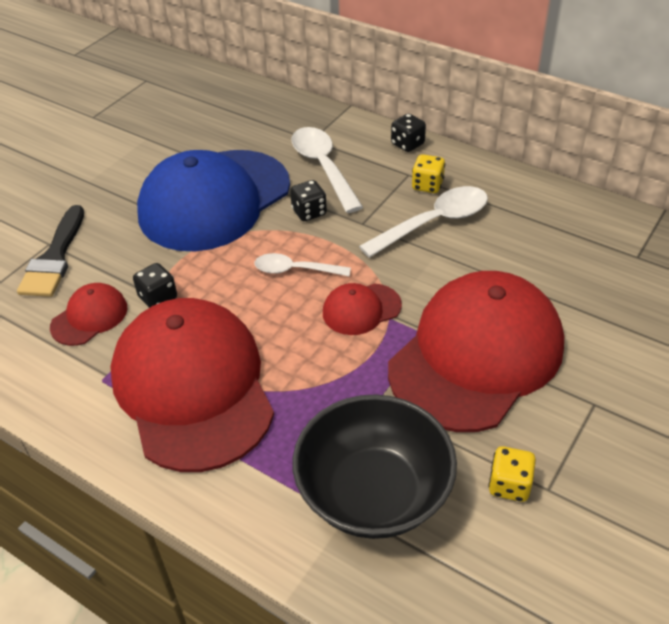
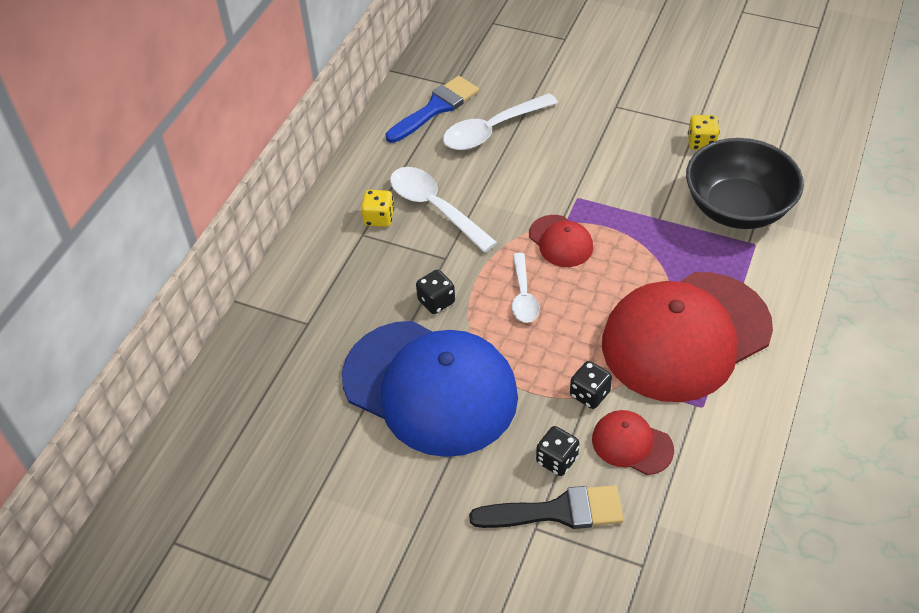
camera: 100 degrees left, 5 degrees up
(323, 167) = (359, 303): white spoon -> white spoon (492, 130)
(407, 144) = (310, 241): black dice -> black dice (557, 460)
(476, 356) = (590, 167): red cap -> none
(595, 238) = (436, 108): none -> blue brush

